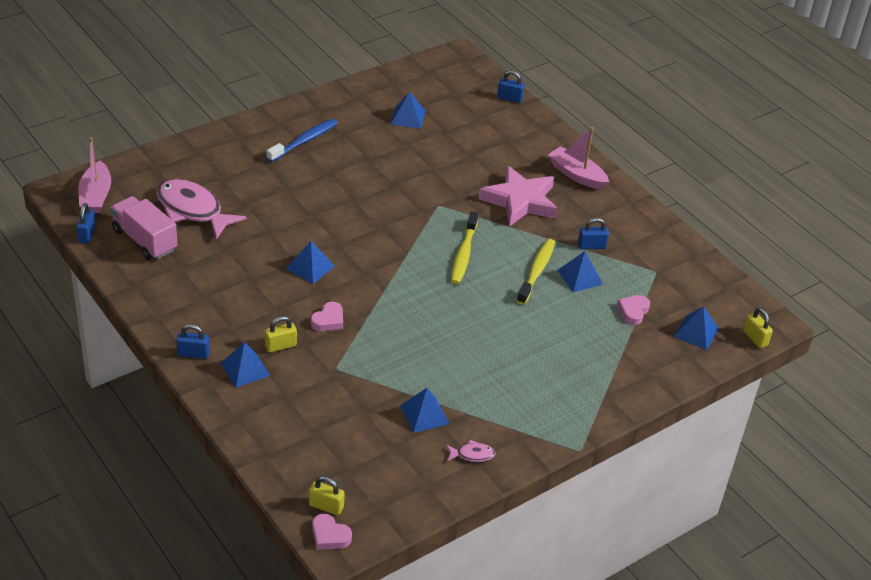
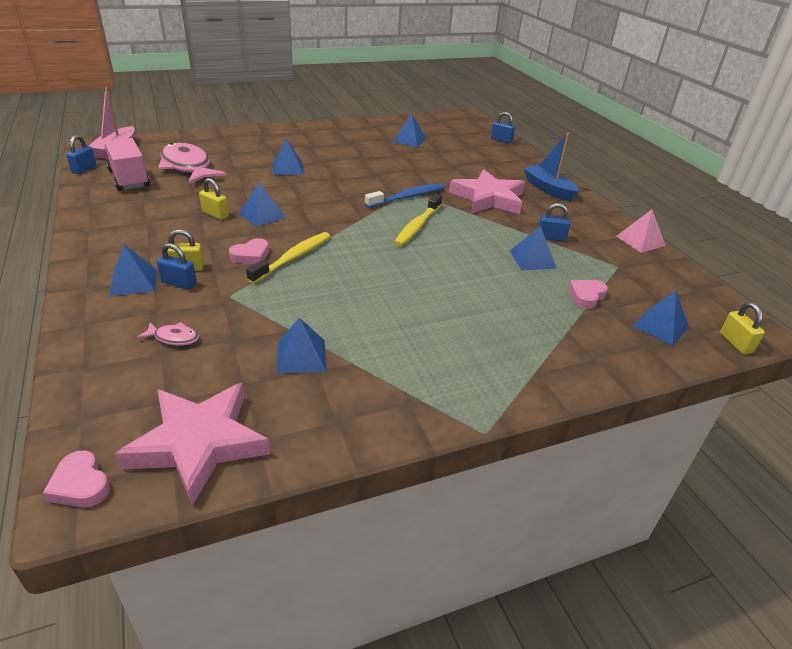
camera: 15 degrees right, 5 degrees down
(193, 354) = (93, 261): blue padlock -> blue padlock (179, 283)
(298, 192) = (288, 168): none -> blue pyramid
(304, 141) = (314, 142): blue toothbrush -> blue toothbrush (407, 197)
(326, 506) = (107, 443): yellow padlock -> yellow padlock (215, 214)
(388, 495) = (198, 443): none -> pink star
(472, 454) = (338, 412): pink fish -> pink fish (174, 338)
(536, 271) = (487, 248): yellow toothbrush -> yellow toothbrush (293, 258)
(577, 175) = (548, 189): pink boat -> blue boat
(674, 234) = (640, 241): none -> pink pyramid

